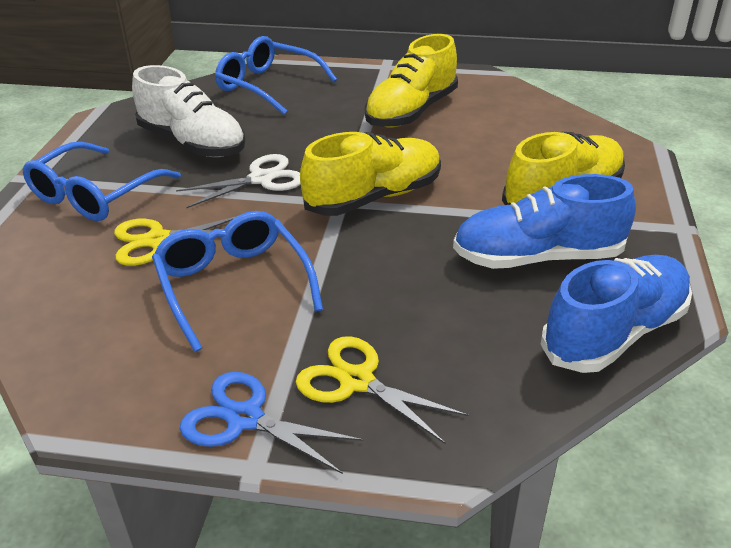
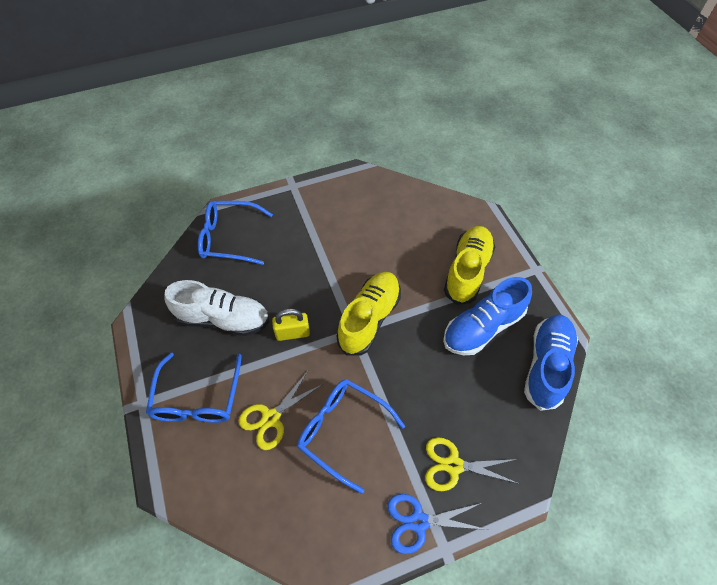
camera: 30 degrees left, 20 degrees up
(261, 179) = (292, 333): white scissors -> yellow padlock
(411, 112) = (339, 228): yellow shoe -> none

